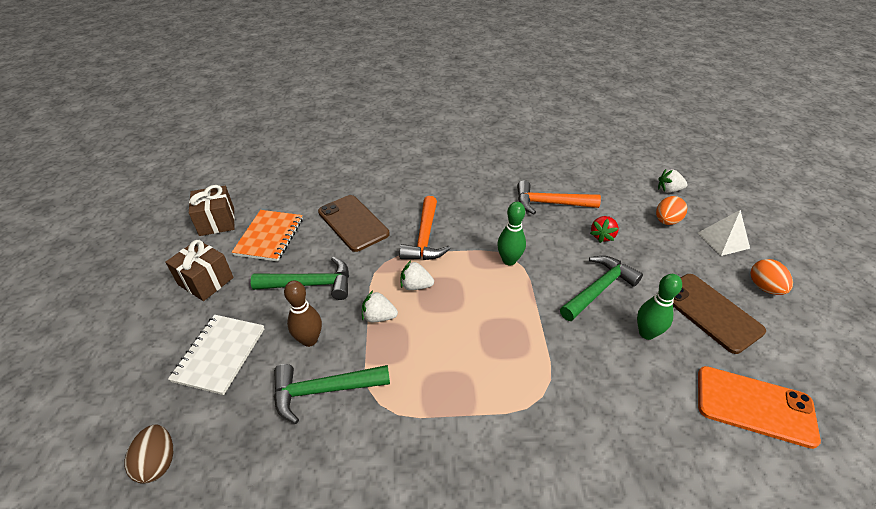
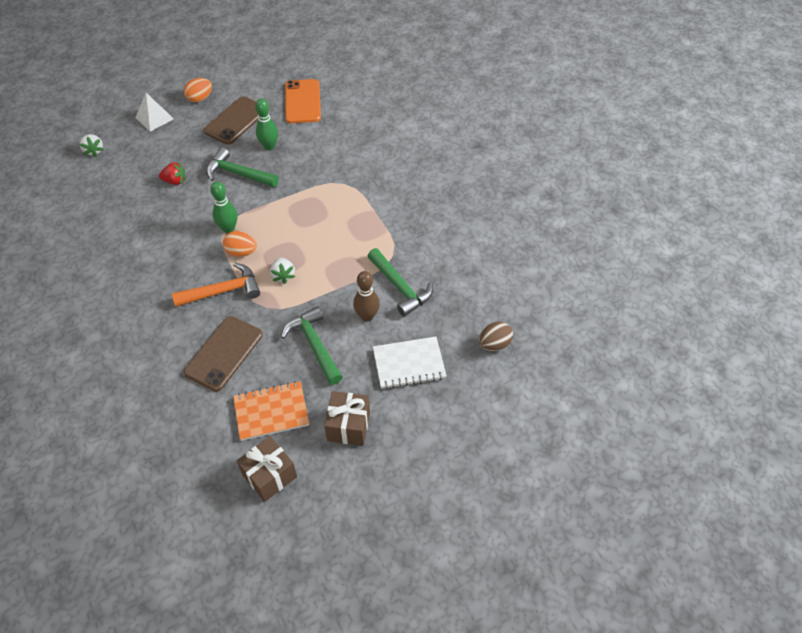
camera: 115 degrees left, 10 degrees up
(379, 317) = (325, 285): white strawberry -> none
(550, 203) = (140, 221): orange hammer -> none
(666, 221) = (141, 148): orange egg -> orange egg (241, 252)

